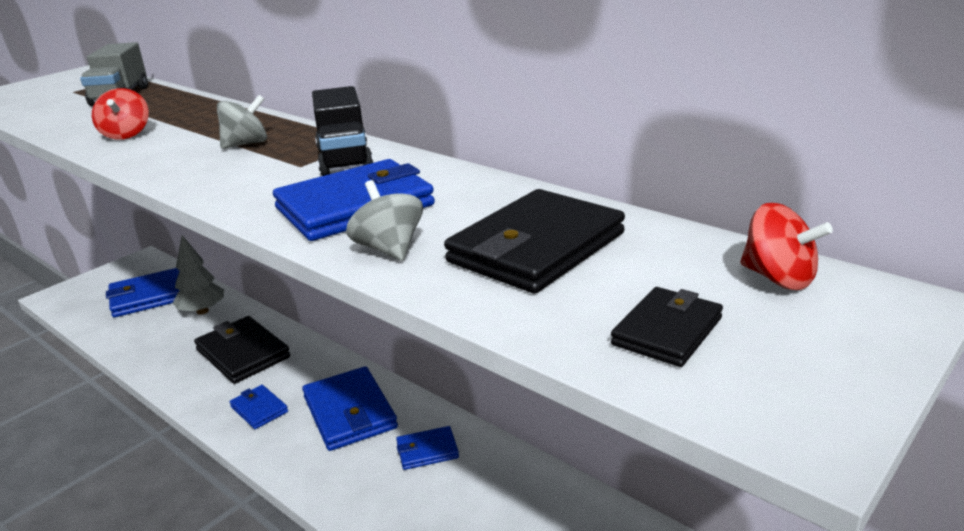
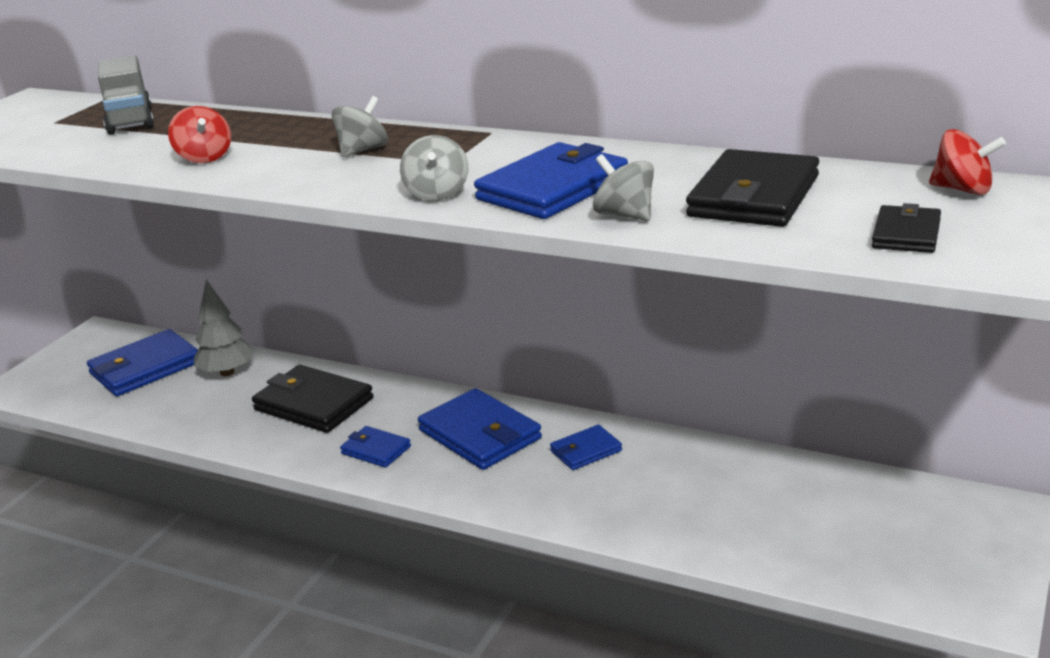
camera: 15 degrees left, 0 degrees up
(253, 196) = (437, 193): none -> grey spinning top
(344, 159) = (491, 151): black truck -> none

